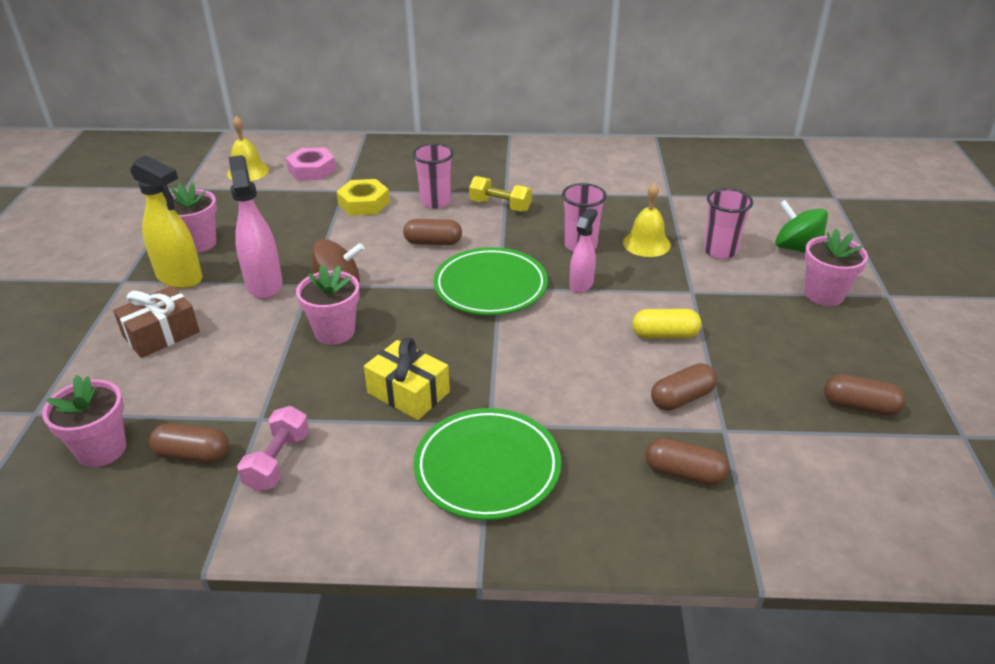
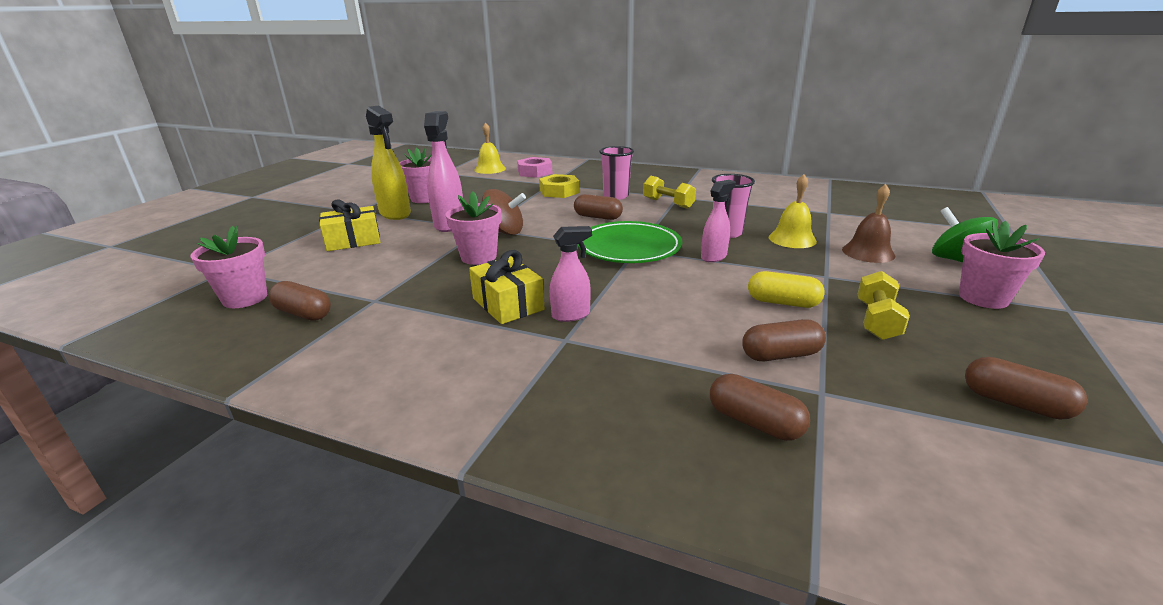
camera: 20 degrees right, 10 degrees down
(161, 334) = (353, 240): brown gift -> yellow gift
(278, 461) = (362, 330): pink dumbbell -> none
(479, 393) = (571, 315): none -> pink spray bottle
(487, 468) = (539, 372): green plate -> none
(720, 251) = (868, 252): pink cup -> brown bell
(747, 340) = (876, 320): none -> yellow dumbbell

